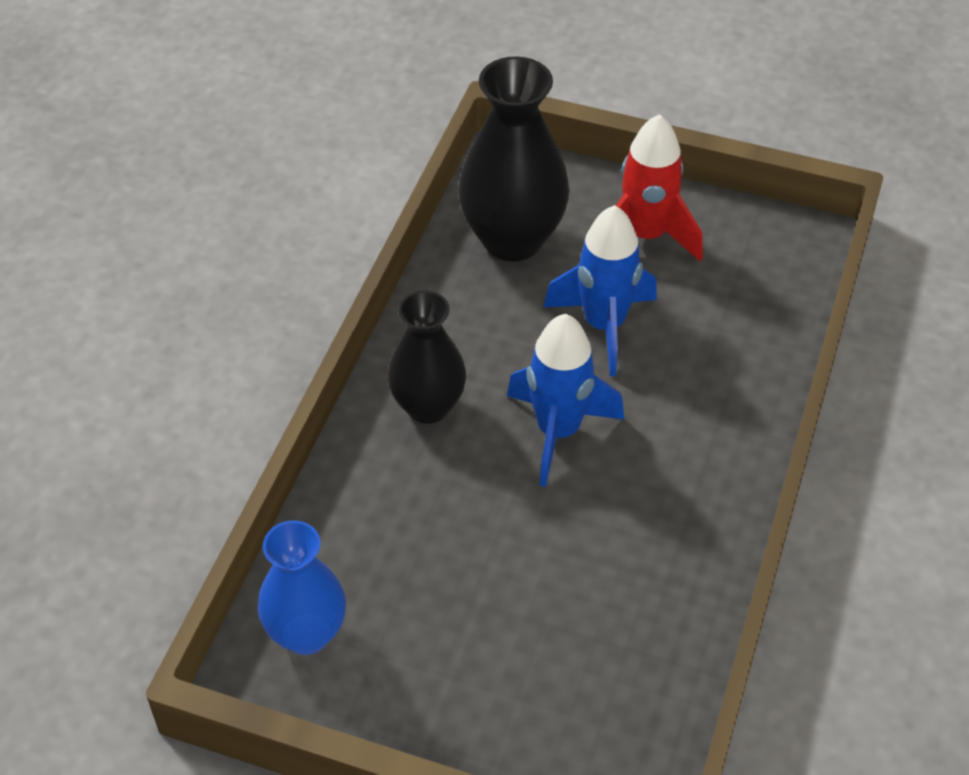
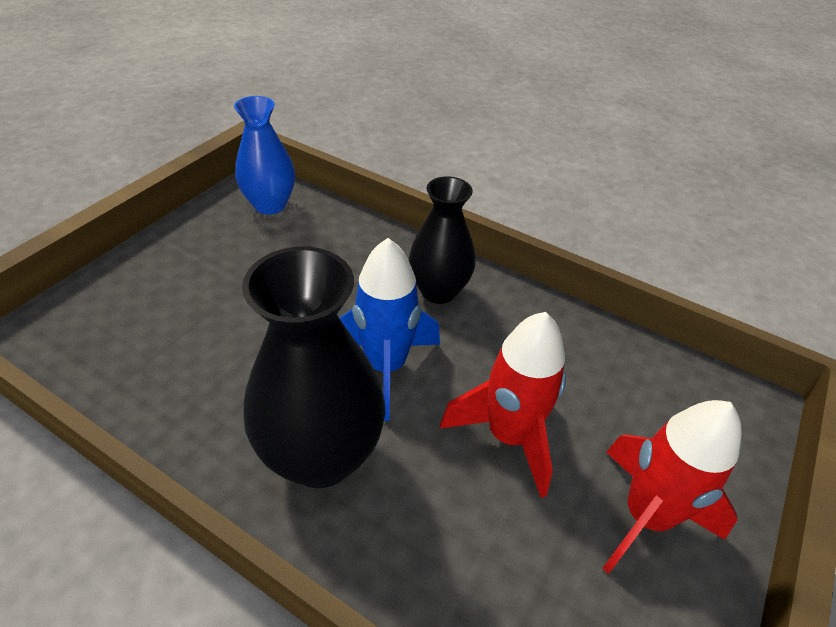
camera: 100 degrees right, 5 degrees down
(512, 239) = (635, 388): black vase -> black vase (321, 456)
(604, 325) = (508, 436): blue rocket -> red rocket

